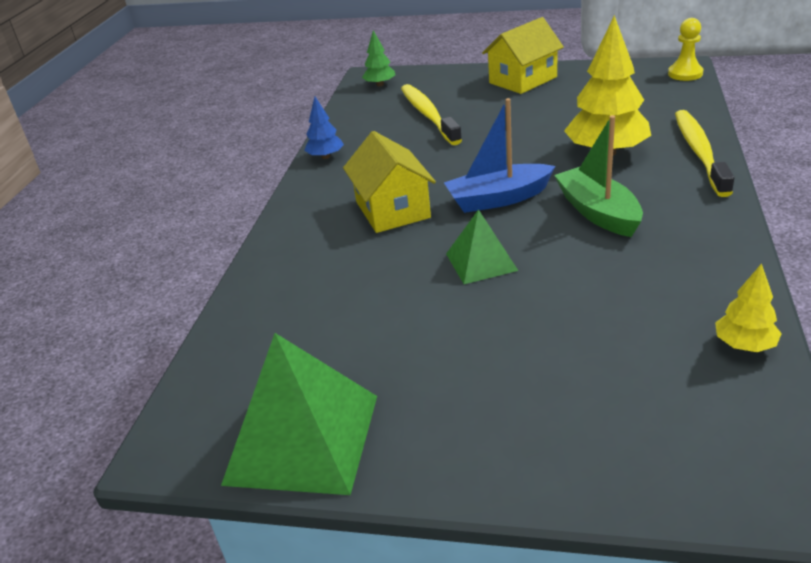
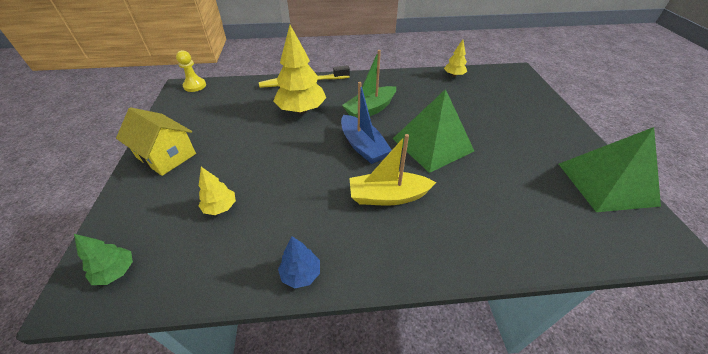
camera: 110 degrees left, 10 degrees up
(392, 209) = (388, 196): yellow house -> yellow boat
(428, 115) = (220, 207): yellow toothbrush -> yellow tree
(481, 262) = (432, 144): green pyramid -> green pyramid, size x1.78

